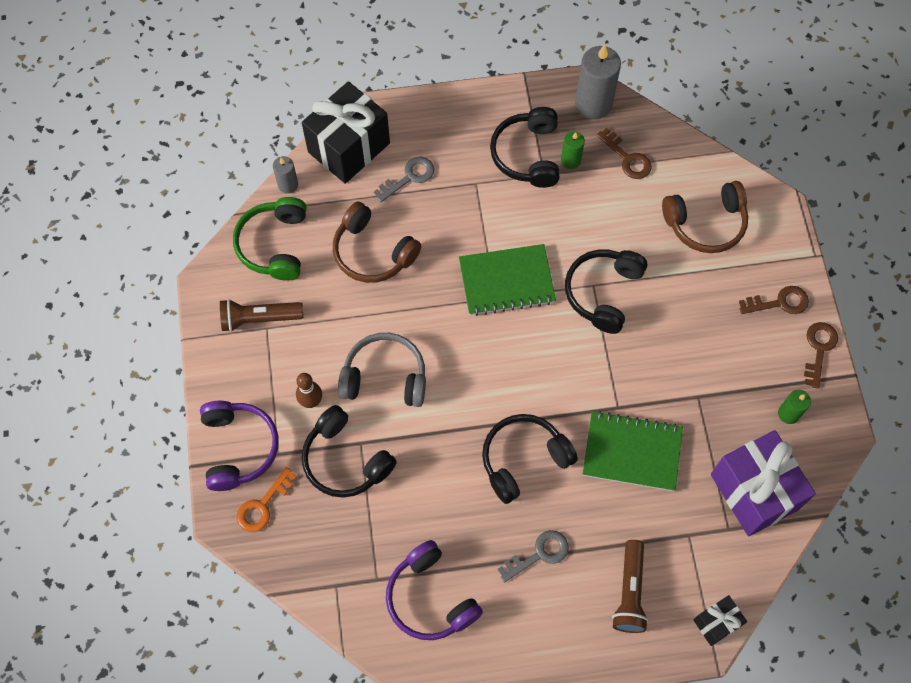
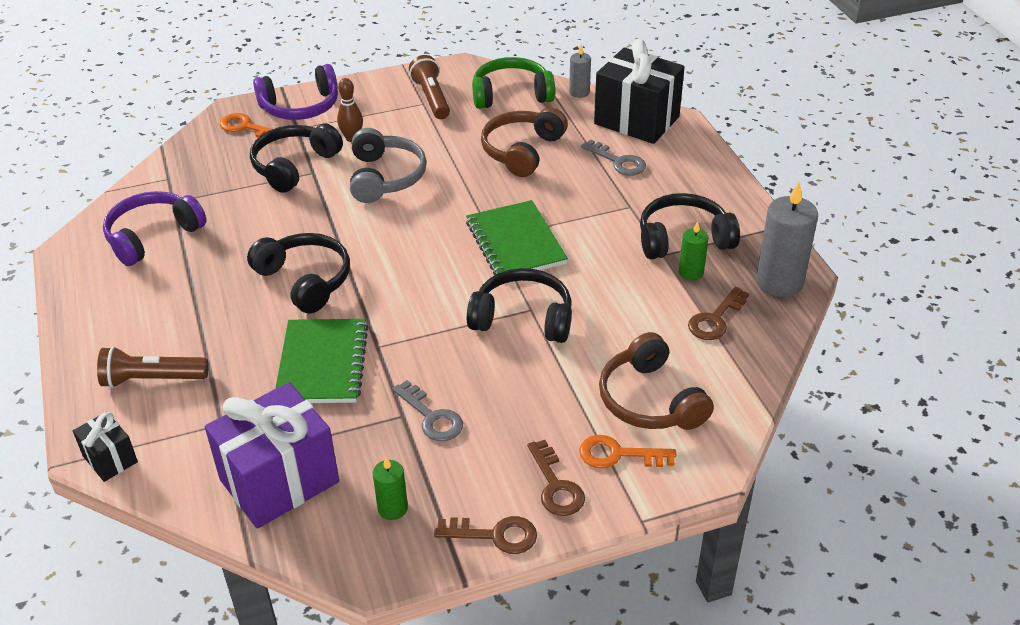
camera: 80 degrees right, 25 degrees down
(539, 554) = (198, 304): grey key -> grey key (431, 417)
(755, 256) = (618, 455): none -> orange key

